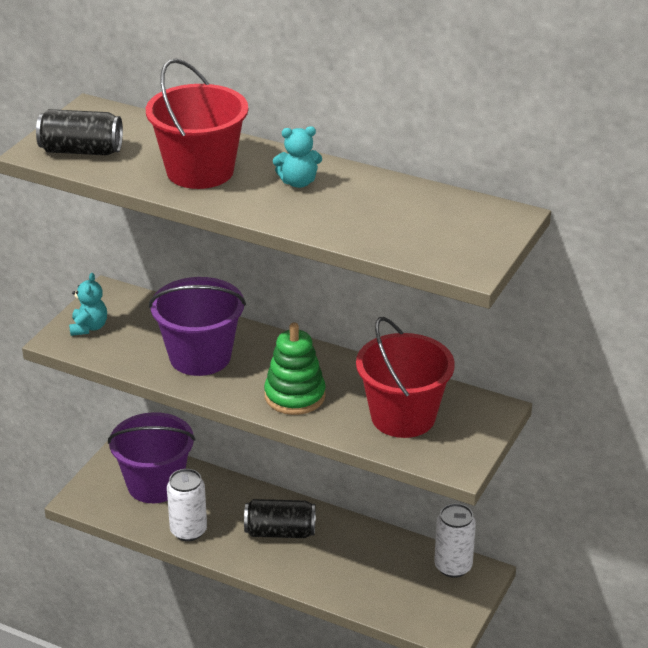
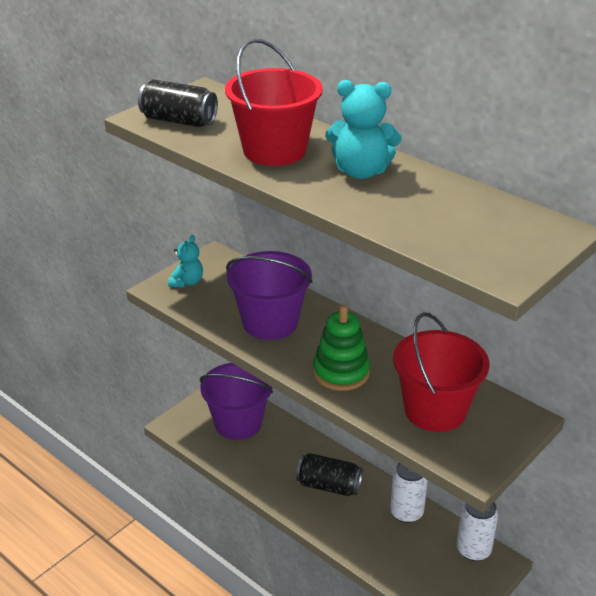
camera: 15 degrees right, 0 degrees up
(188, 531) = (252, 469): white can -> white can (406, 512)
(298, 182) = (361, 172): turquoise teddy bear -> turquoise teddy bear, size x1.57

